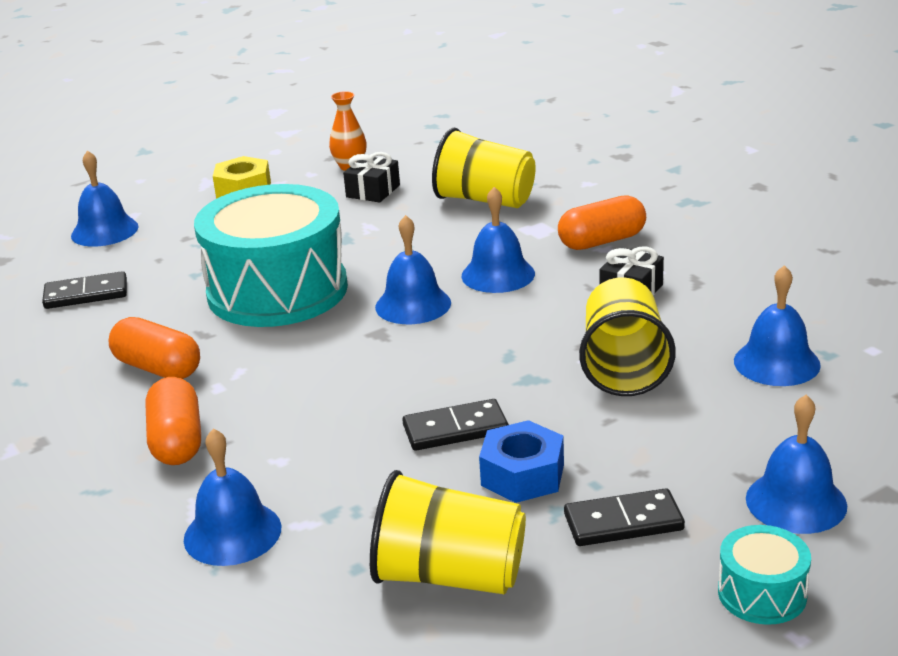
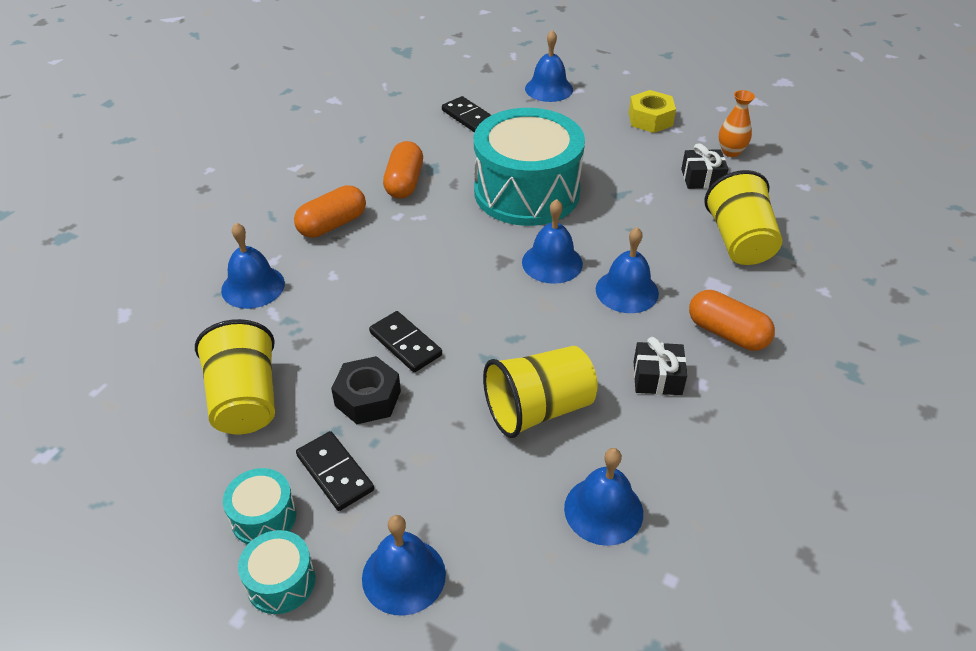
camera: 60 degrees right, 15 degrees up
(522, 475) = (368, 398): blue nut -> black nut
(658, 591) = (264, 517): none -> turquoise drum

